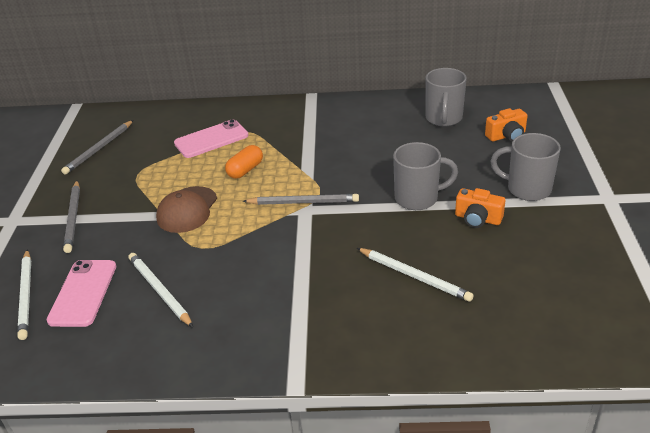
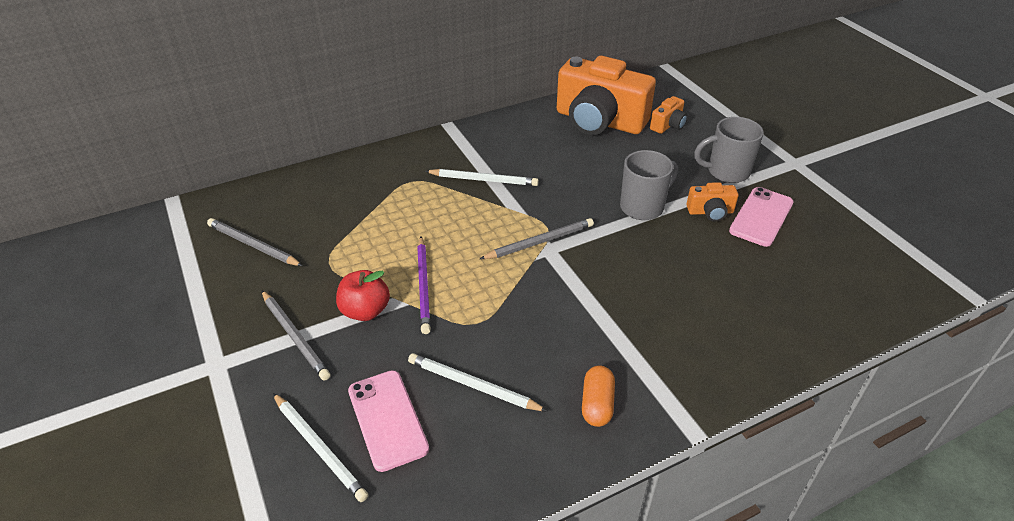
camera: 30 degrees left, 5 degrees up
(99, 149) = (253, 245): grey pencil -> grey pencil turned 120 degrees clockwise
(132, 215) = (365, 311): none -> red apple
(187, 210) = (424, 286): brown cap -> purple pencil
(211, 139) = (381, 200): pink phone -> pink phone (761, 217)
(245, 170) = (449, 224): orange capsule -> orange capsule (597, 404)
(414, 276) = (704, 284): white pencil -> white pencil (484, 180)
(443, 118) = (599, 121): grey mug -> orange camera

